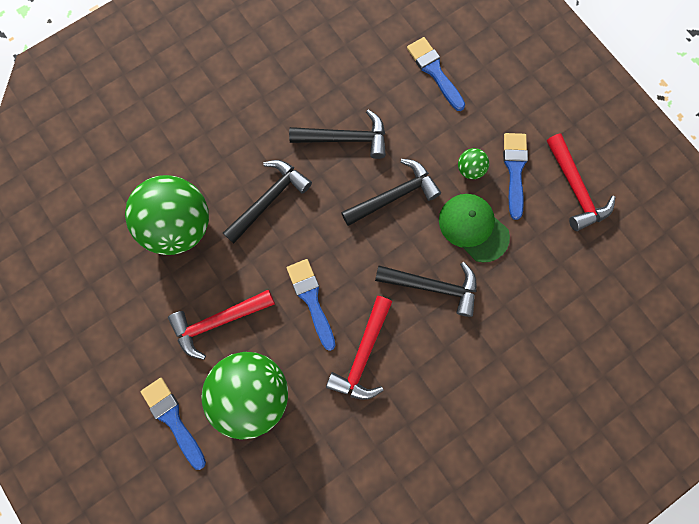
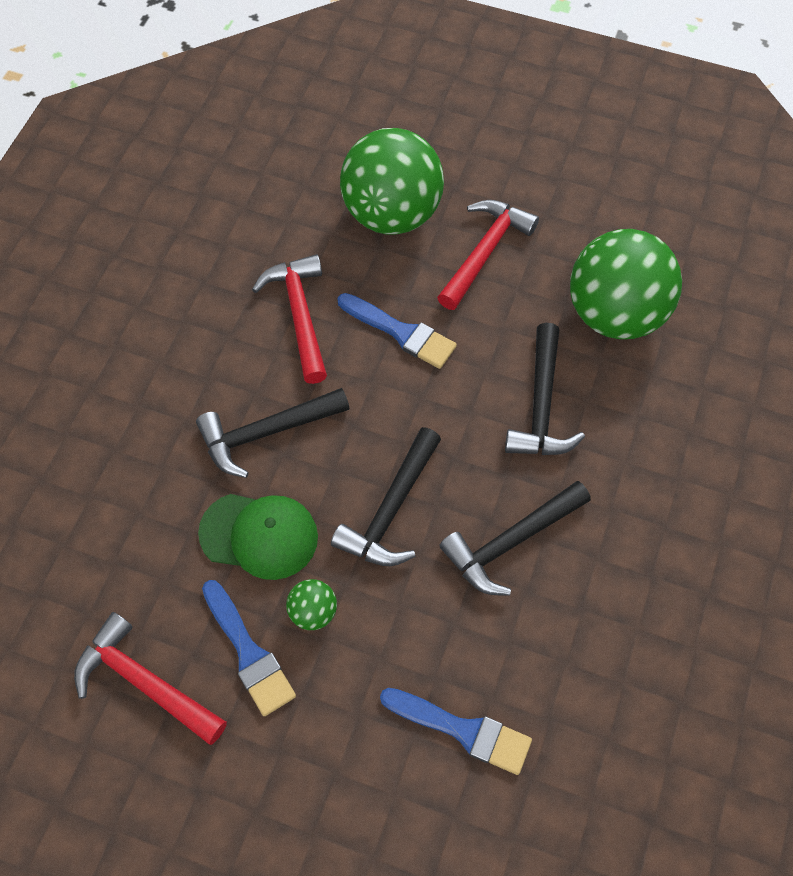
camera: 145 degrees right, 15 degrees down
(173, 419) = (453, 150): blue brush -> none

